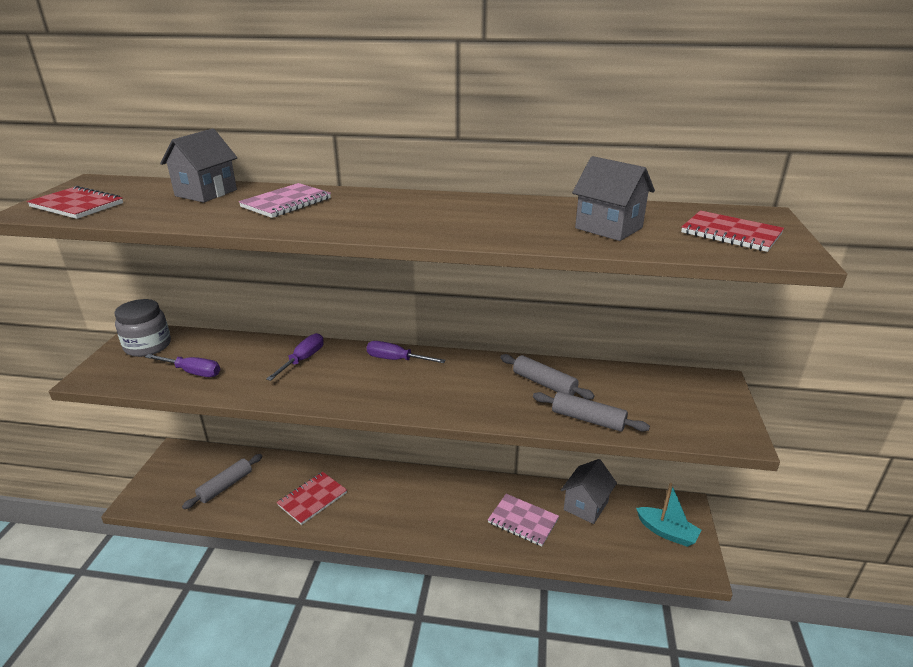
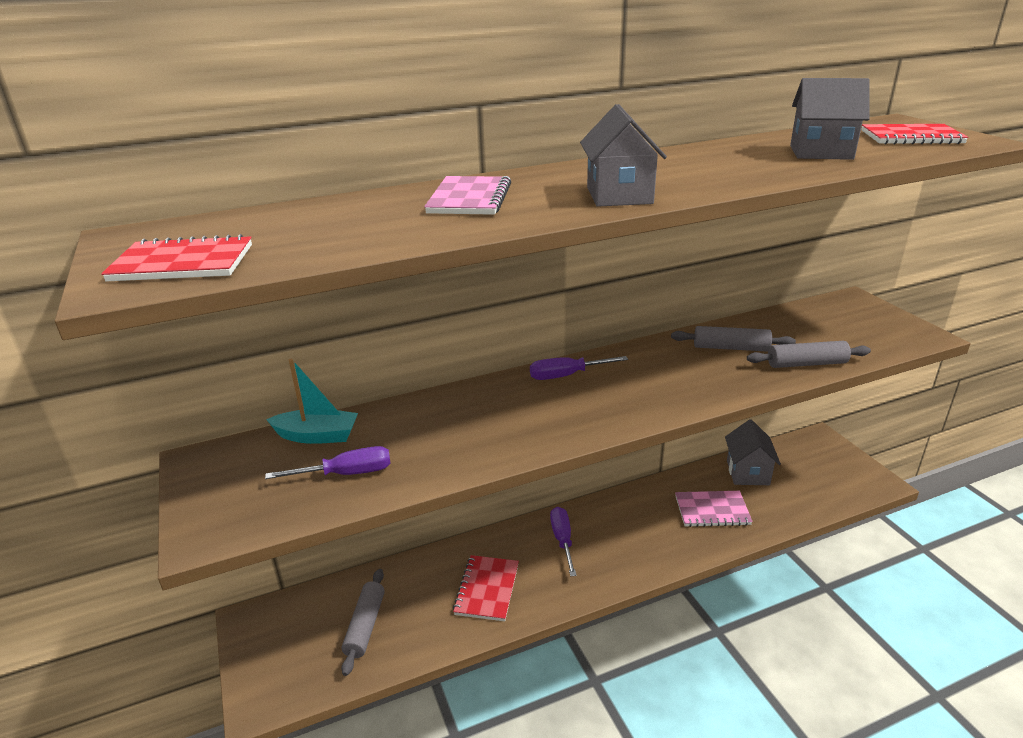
camera: 30 degrees left, 0 degrees up
(148, 346) = (235, 469): grey jar -> none
(206, 193) = (339, 211): grey house -> grey house (619, 195)
(303, 360) = (465, 411): purple screwdriver -> purple screwdriver (562, 540)
(666, 532) = (828, 465): turquoise boat -> turquoise boat (317, 436)

